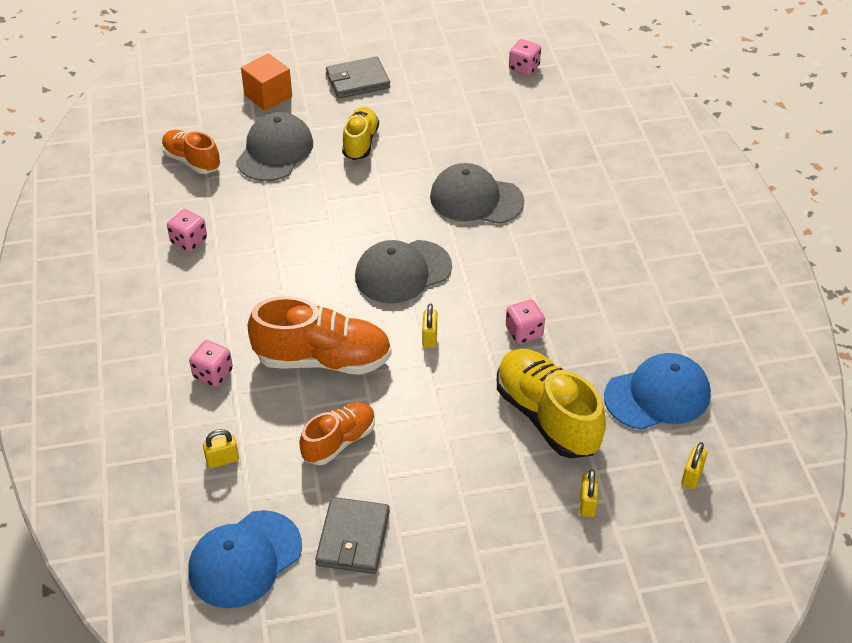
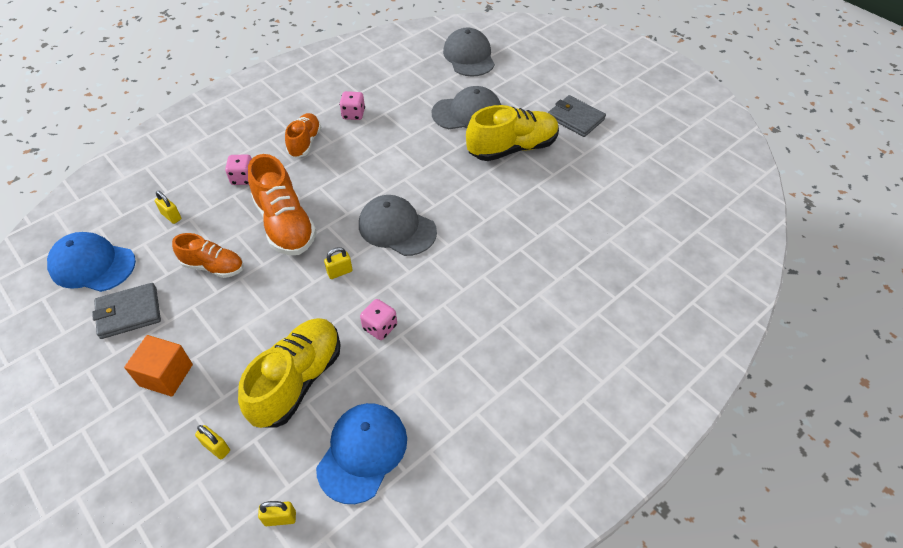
camera: 60 degrees right, 5 degrees up
(191, 161) = (427, 82): orange shoe -> orange shoe (305, 143)
(268, 96) = (518, 85): orange cube -> orange cube (166, 375)
(360, 142) = (512, 148): yellow shoe -> yellow shoe, size x1.63
(476, 199) = (505, 236): grey cap -> grey cap (469, 56)
(524, 68) = (683, 200): pink dice -> none
(587, 504) = (216, 447): yellow padlock -> yellow padlock turned 60 degrees clockwise
(657, 395) = (362, 452): blue cap -> blue cap turned 105 degrees counterclockwise

